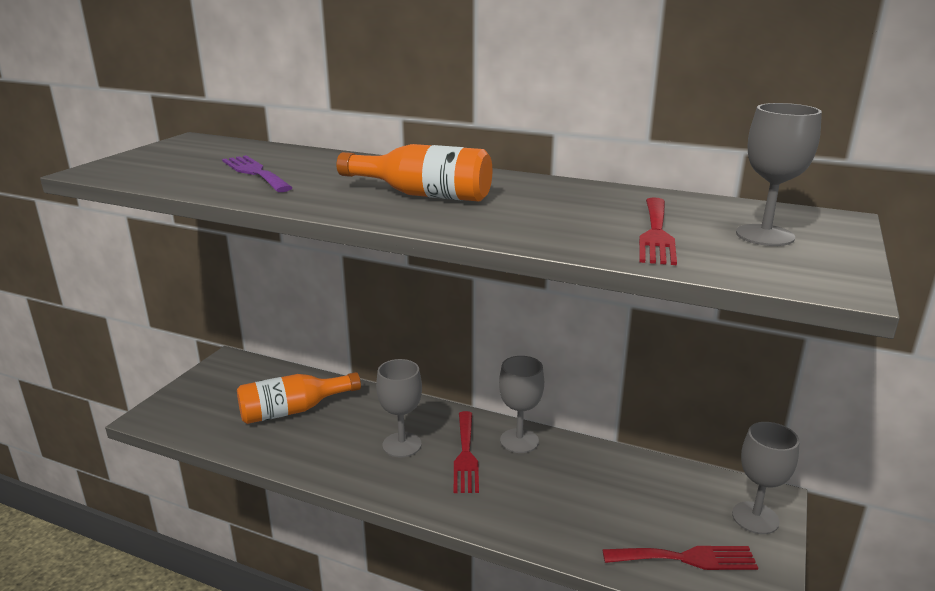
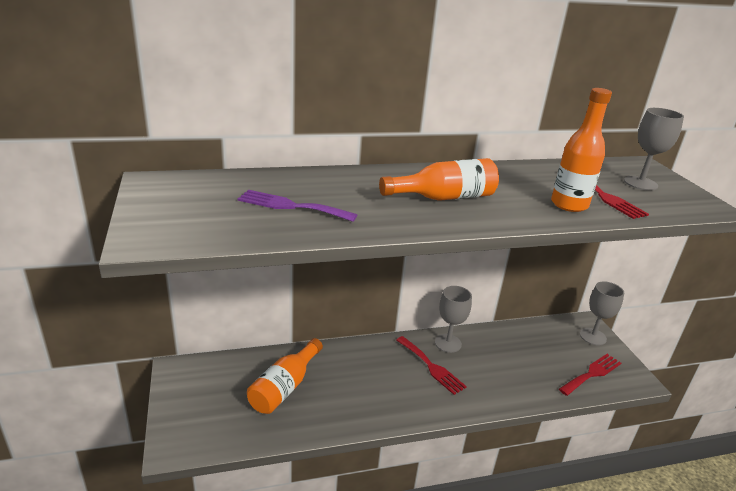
camera: 40 degrees left, 5 degrees up
(402, 445) = (388, 378): grey goblet -> none
(574, 231) = (569, 205): none -> orange bottle

